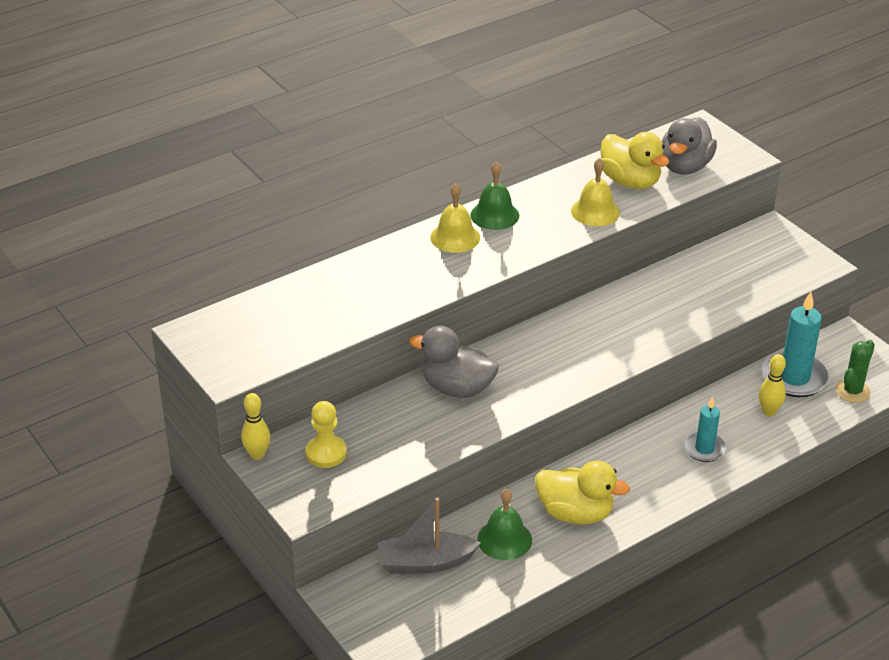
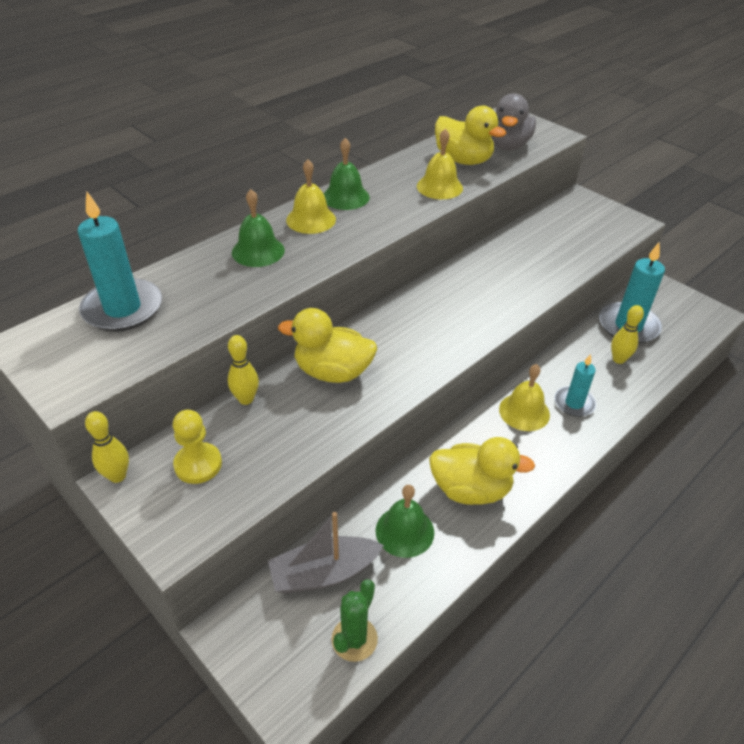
camera: 10 degrees left, 5 degrees up
(272, 310) = (123, 308): none -> turquoise candle
(373, 404) = (246, 399): none -> yellow bowling pin
(399, 266) = (258, 251): none -> green bell
(457, 388) = (332, 372): grey duck -> yellow duck
(649, 451) = (524, 411): none -> yellow bell
(852, 391) = (682, 333): green cactus -> green cactus (354, 639)

